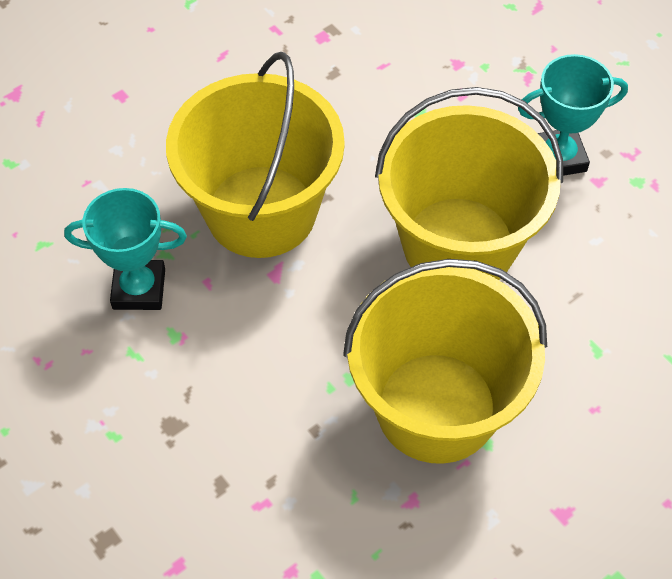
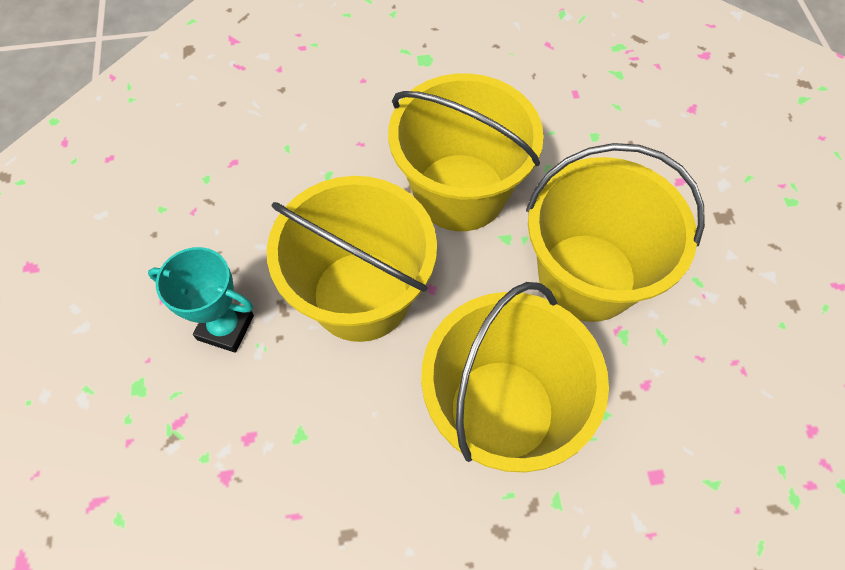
camera: 150 degrees left, 5 degrees up
(139, 289) = (638, 391): turquoise trophy -> none
(240, 378) = (587, 277): none -> yellow bucket

